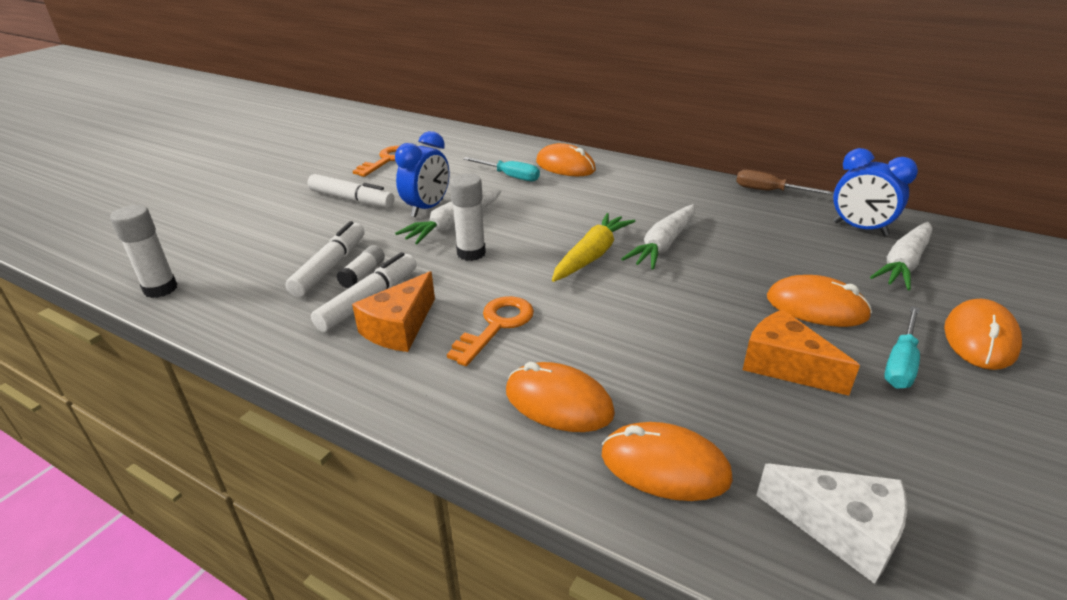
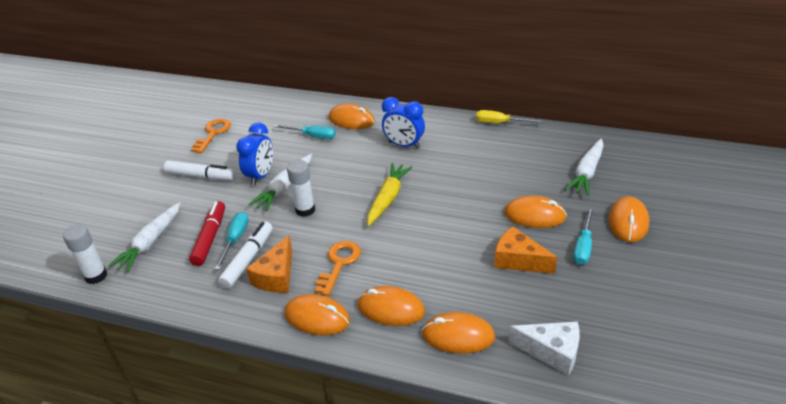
camera: 10 degrees left, 5 degrees up
(330, 267) = (210, 238): white marker -> red marker
(363, 274) = (235, 239): white glue stick -> turquoise screwdriver
(438, 395) = (317, 317): none -> orange mouse
(663, 245) = (434, 182): white carrot -> white carrot (151, 242)
(770, 191) = (500, 123): brown screwdriver -> yellow screwdriver
(860, 229) = (560, 148): blue clock -> blue clock (404, 145)

